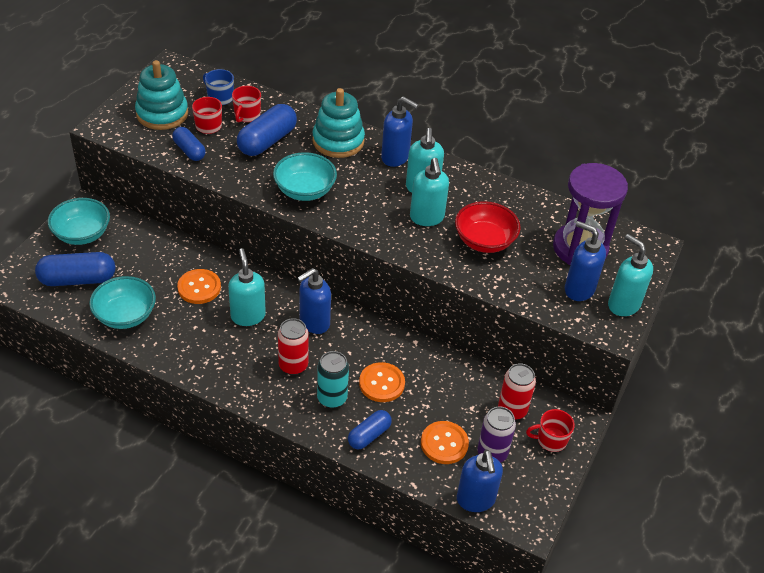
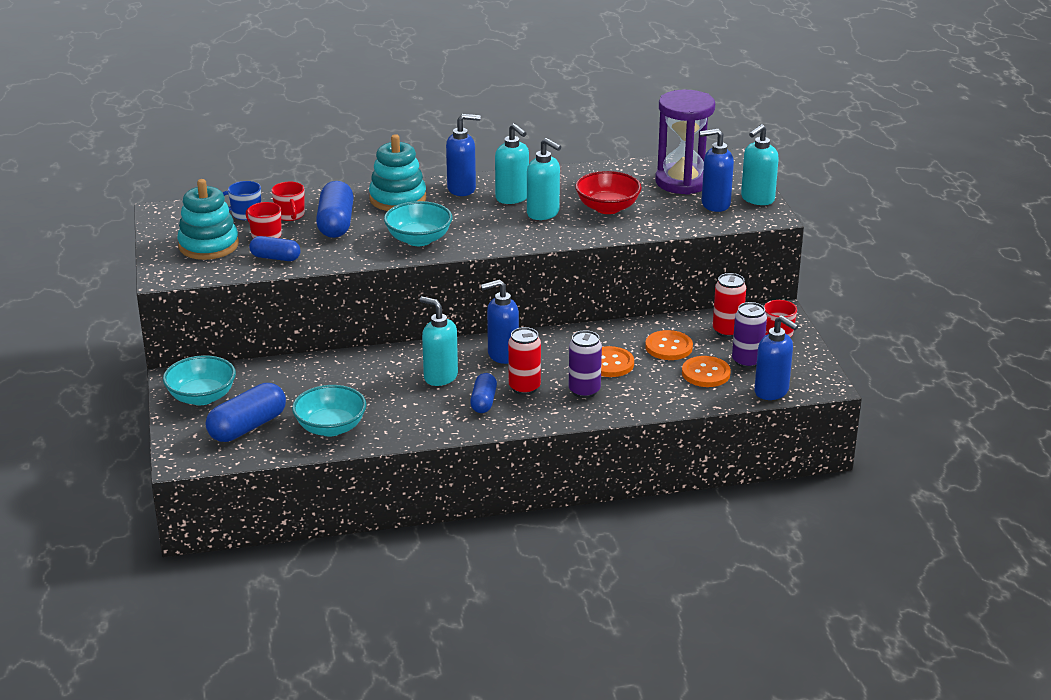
camera: 35 degrees left, 15 degrees down
(199, 287) = (369, 380): orange button -> orange button (668, 347)
(314, 323) = (502, 355): blue soap dispenser -> blue soap dispenser turned 60 degrees clockwise
(332, 398) = (584, 391): turquoise can -> purple can
(369, 435) = (644, 397): blue capsule -> blue capsule (483, 402)
(623, 305) = (757, 199): turquoise soap dispenser -> turquoise soap dispenser turned 60 degrees counterclockwise

